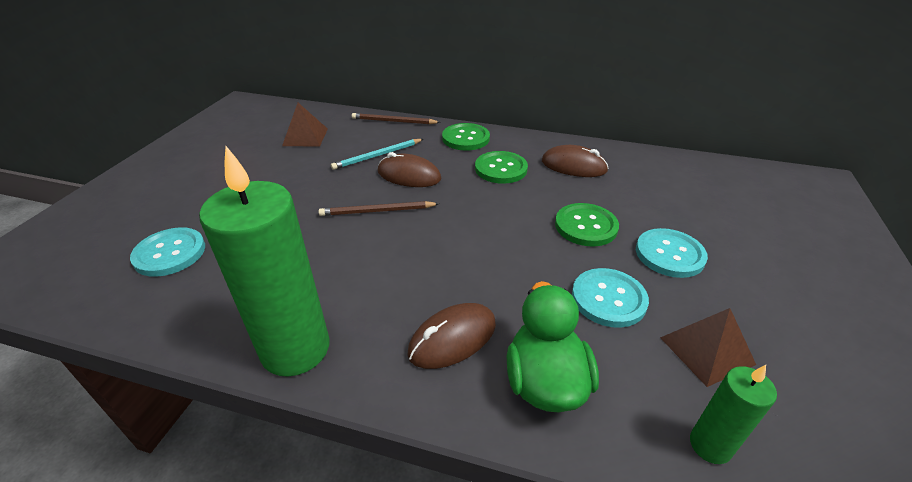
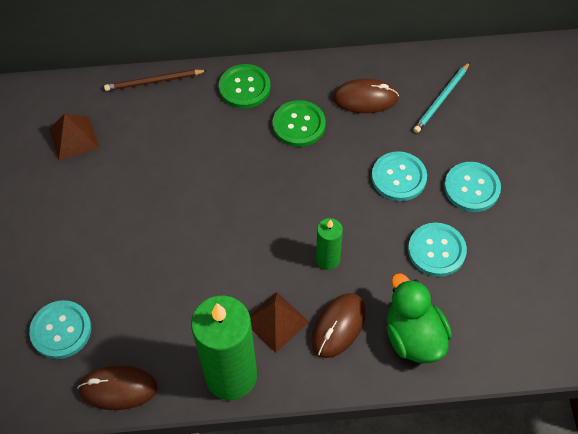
camera: 20 degrees left, 20 degrees up
(377, 156) = (169, 144): turquoise pencil -> turquoise pencil (441, 99)
(377, 211) = (212, 220): brown pencil -> none
(409, 175) = (216, 163): brown mouse -> brown mouse (118, 388)
(586, 226) = (398, 177): green button -> turquoise button
(706, 350) = (511, 273): brown pyramid -> brown pyramid (276, 321)
(710, 445) = (523, 343): green candle -> green candle (328, 259)

